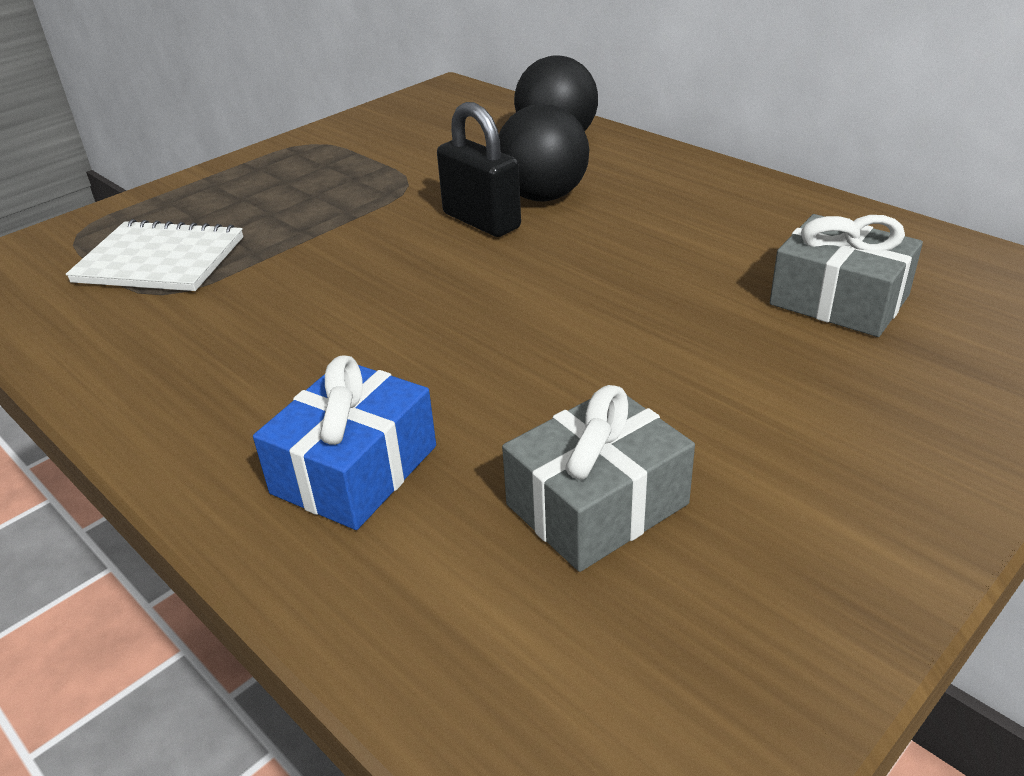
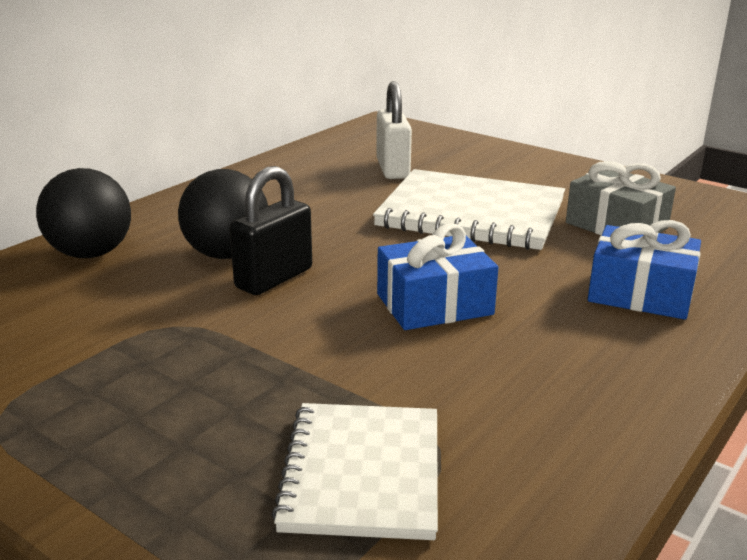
camera: 100 degrees left, 10 degrees down
(392, 306) = (434, 304): none -> blue gift
(652, 356) = (471, 214): none -> white notebook
(839, 300) = (392, 169): grey gift -> white padlock

